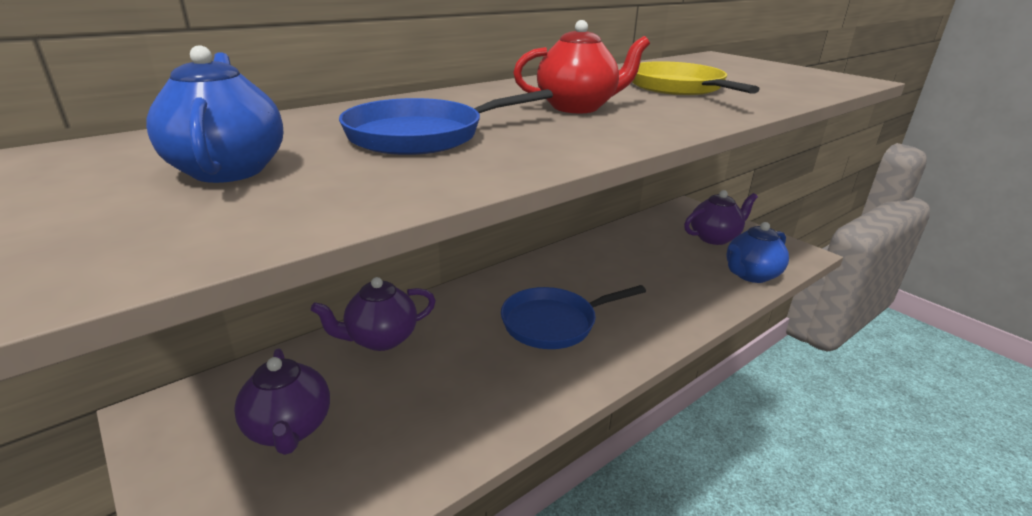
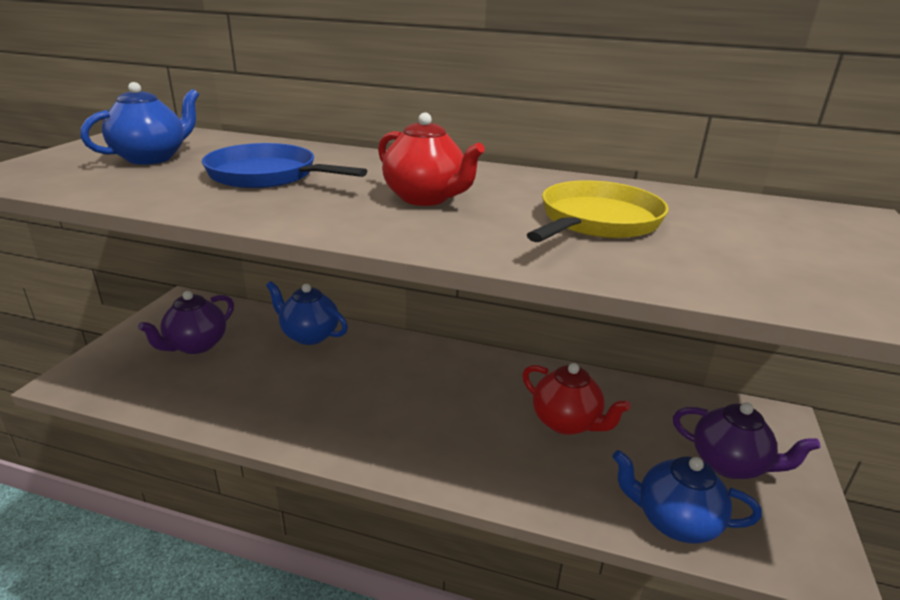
camera: 55 degrees right, 0 degrees up
(381, 339) = (309, 335): purple teapot -> blue teapot
(554, 323) = (408, 404): blue pan -> none
(636, 268) = (566, 422): none -> red teapot

